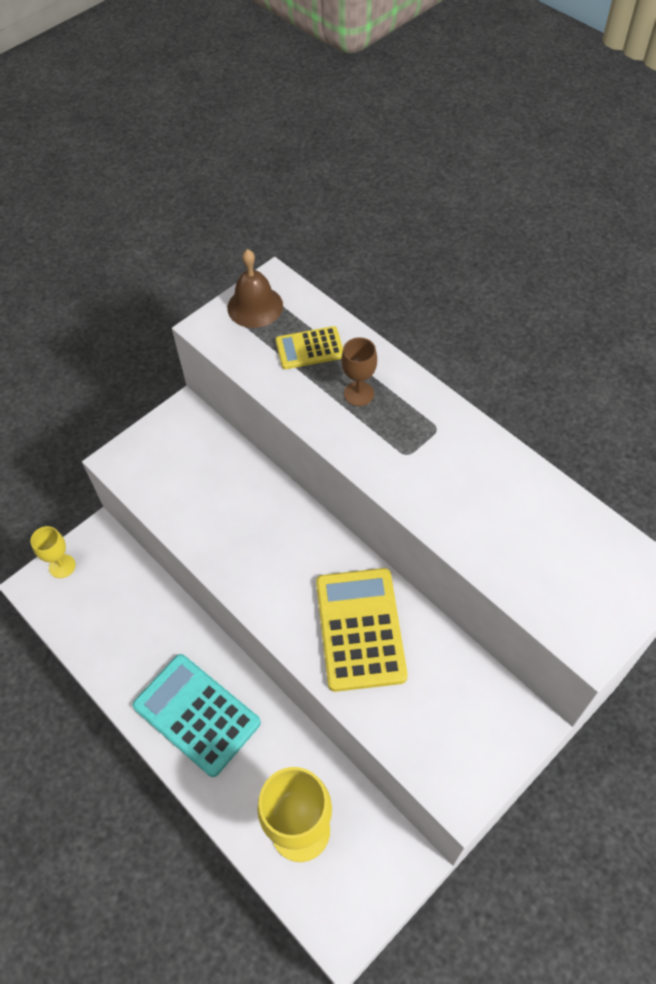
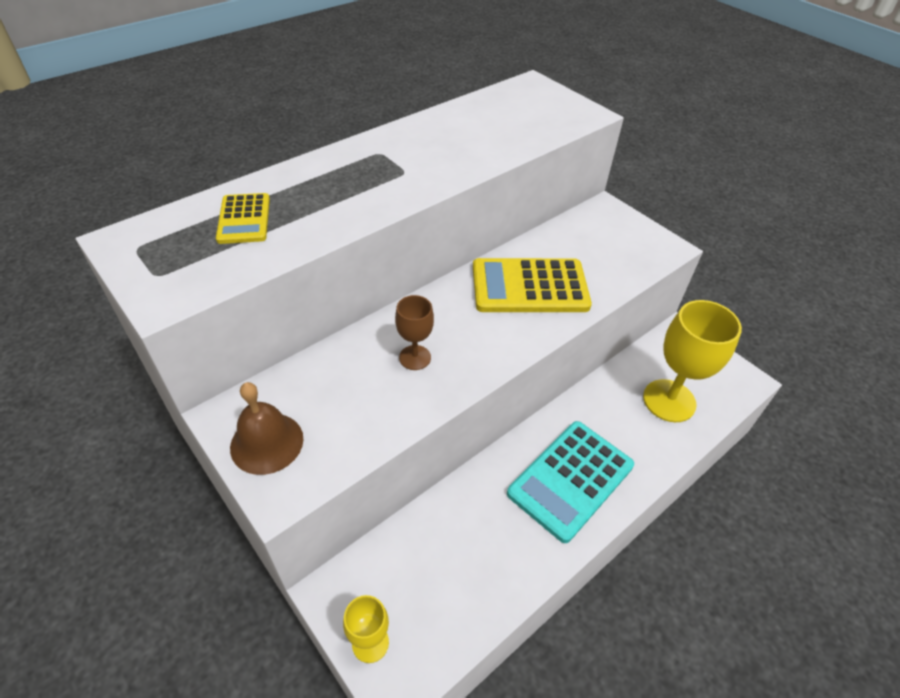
camera: 90 degrees left, 10 degrees down
(255, 306) = (152, 257): brown bell -> brown bell (267, 443)
(359, 394) = (321, 192): brown goblet -> brown goblet (415, 357)

